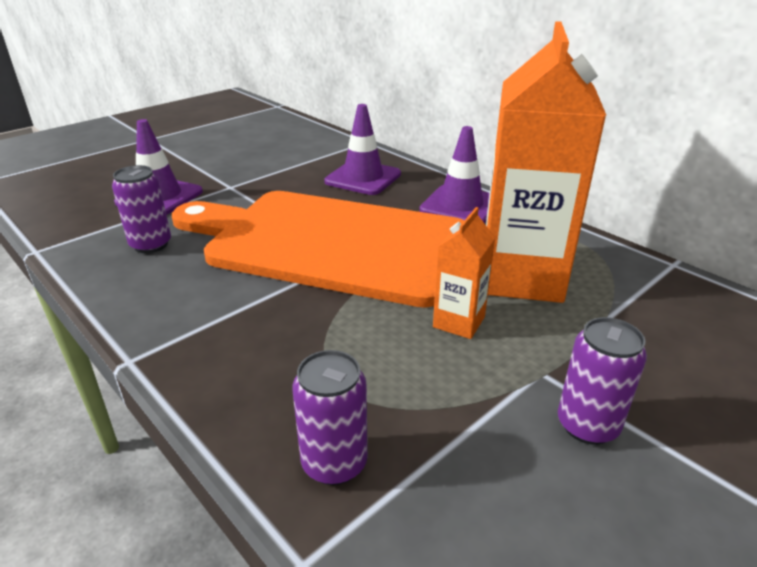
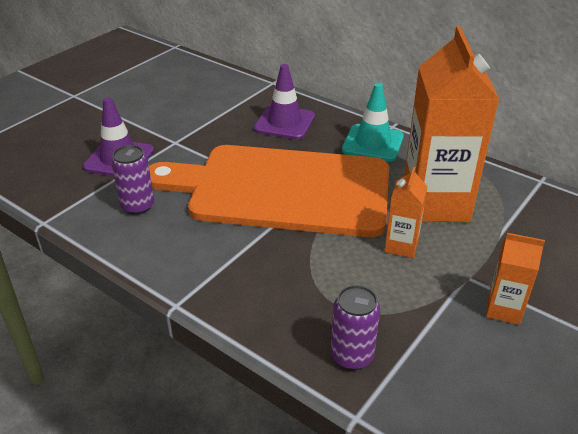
camera: 10 degrees left, 5 degrees up
(460, 206) = (373, 143): purple traffic cone -> turquoise traffic cone
(587, 425) = (503, 309): purple can -> orange carton

